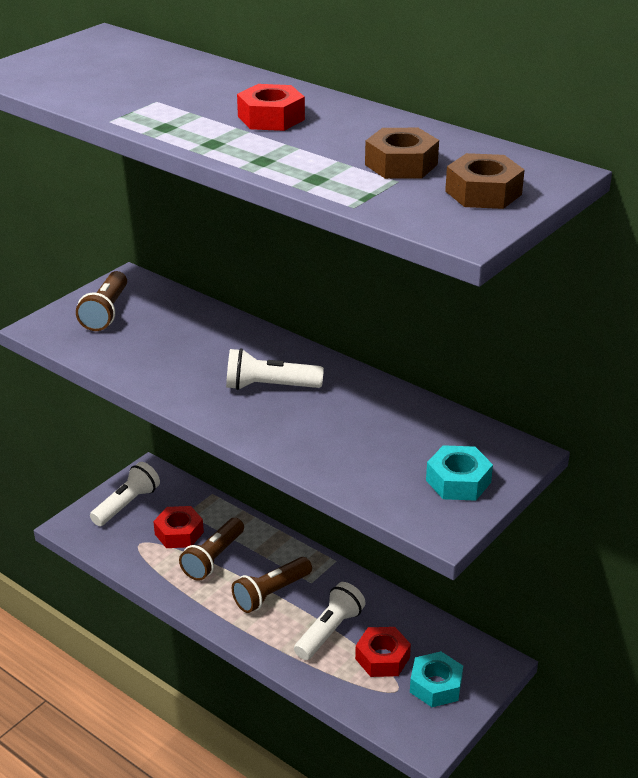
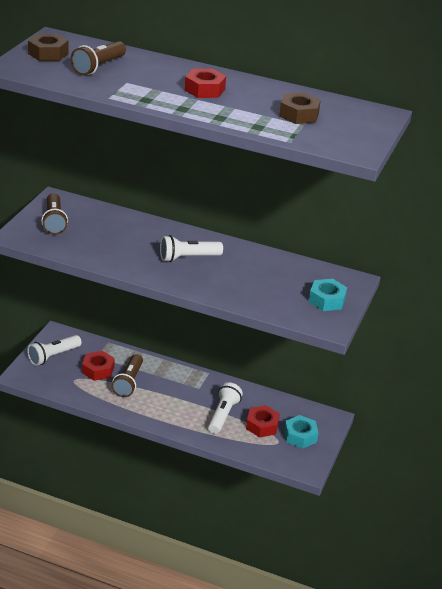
camera: 20 degrees left, 0 degrees up
(127, 504) = (53, 356): white flashlight -> white flashlight turned 150 degrees counterclockwise
(271, 594) = (176, 398): brown flashlight -> brown flashlight (98, 67)
(483, 193) = (353, 128): brown nut -> brown nut (48, 53)

